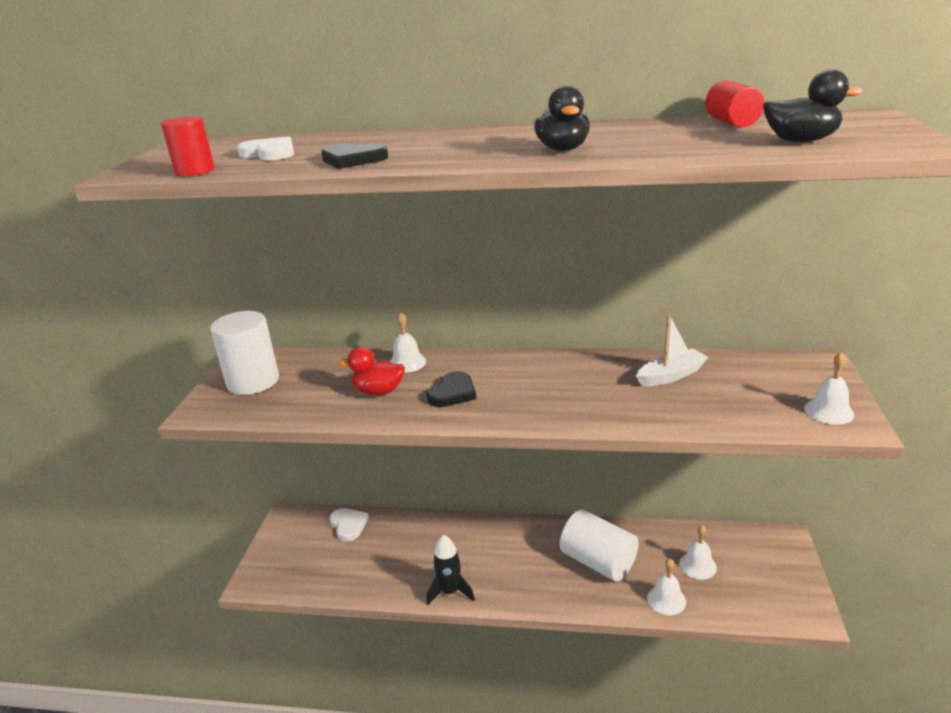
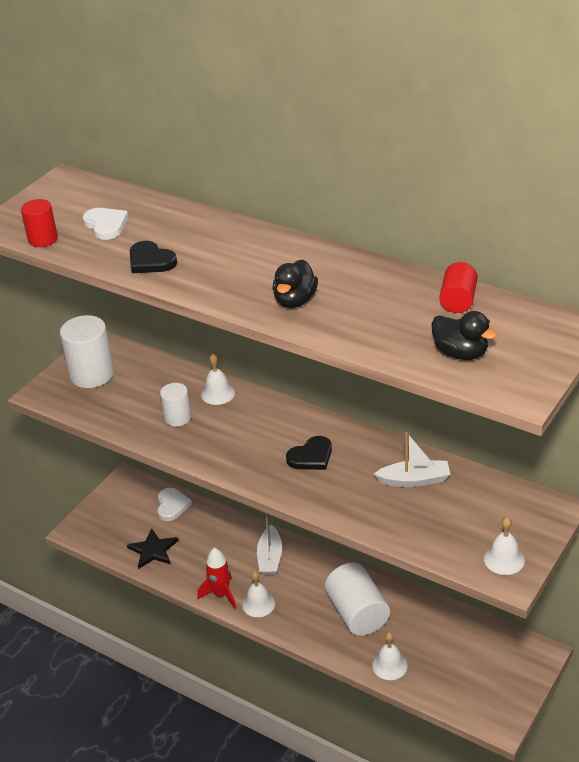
camera: 25 degrees right, 10 degrees up
(351, 573) = (153, 550): none -> black star
(378, 391) = (178, 417): red duck -> white cylinder
(450, 591) = (221, 594): black rocket -> red rocket
(453, 393) = (231, 438): black heart -> black heart (311, 456)
(478, 540) = (270, 557): none -> white boat
(697, 565) = (440, 647): white bell -> white bell (258, 604)

